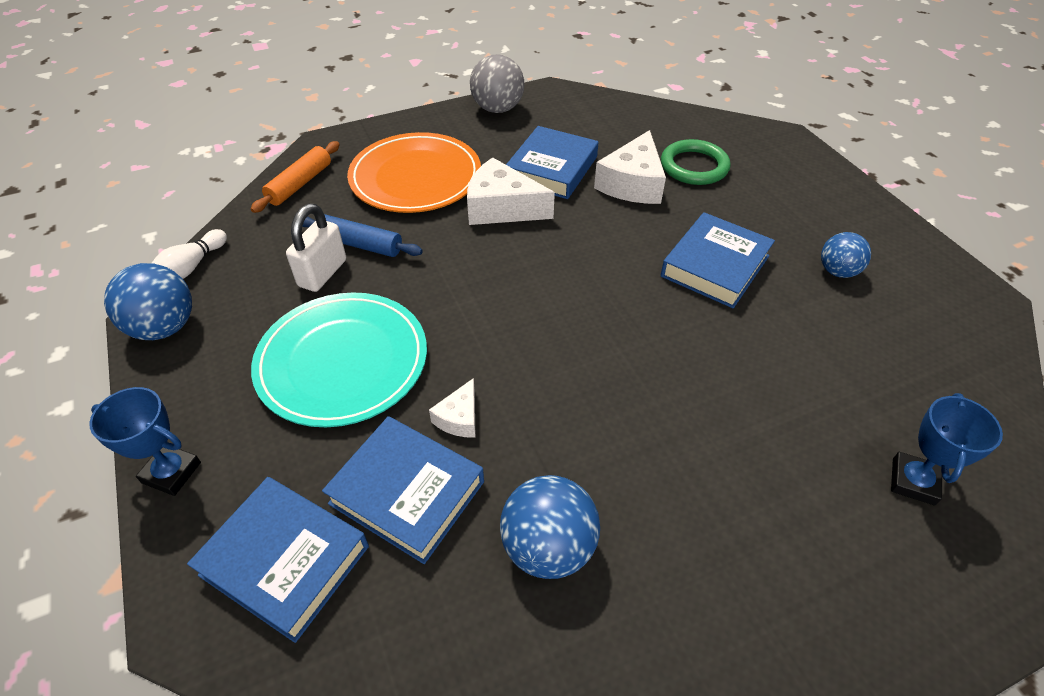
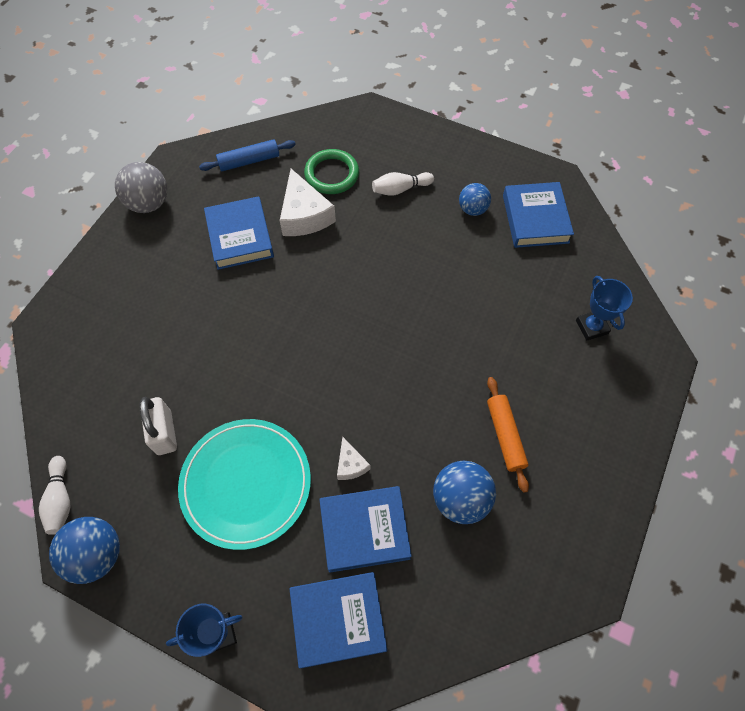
camera: 40 degrees left, 15 degrees up
(300, 184) = (64, 373): orange rolling pin -> orange rolling pin (505, 435)
(360, 244) = (166, 392): blue rolling pin -> blue rolling pin (249, 161)
(415, 177) = (149, 308): orange plate -> none
(502, 208) = (236, 294): white cheese -> none
(715, 266) = (405, 251): blue book -> blue book (535, 219)
(761, 212) = (400, 189): none -> white bowling pin

